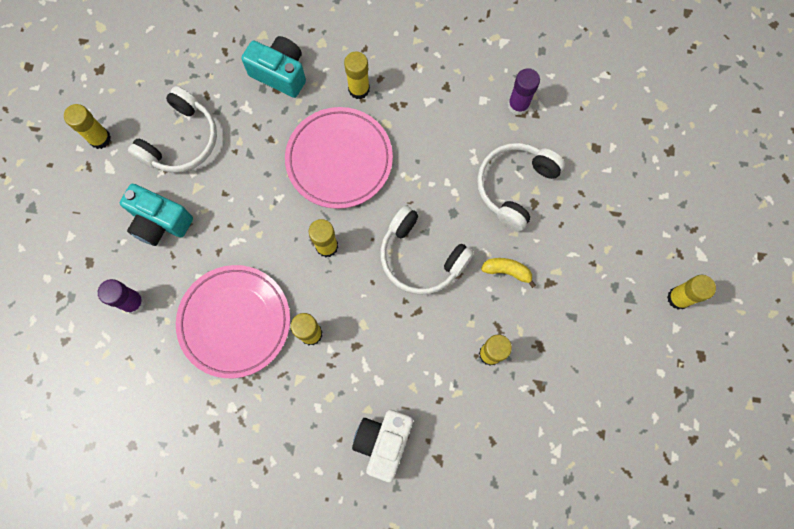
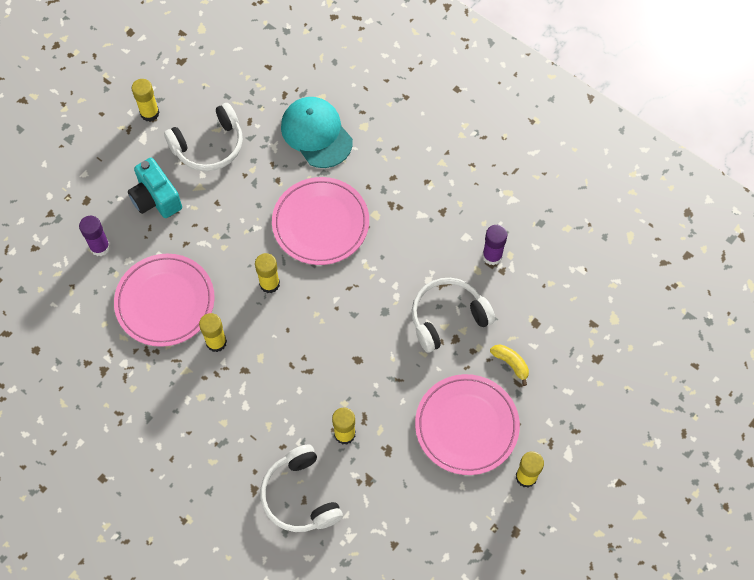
camera: 30 degrees right, 10 degrees down
(280, 73) = (316, 133): turquoise camera -> turquoise cap
(359, 89) = (370, 177): yellow glue stick -> none
(383, 442) = (220, 453): white camera -> none
(420, 257) = (337, 331): white headphones -> white headphones (300, 496)
(507, 271) = (399, 379): yellow banana -> yellow banana (511, 363)
(596, 281) = (466, 426): none -> pink plate

